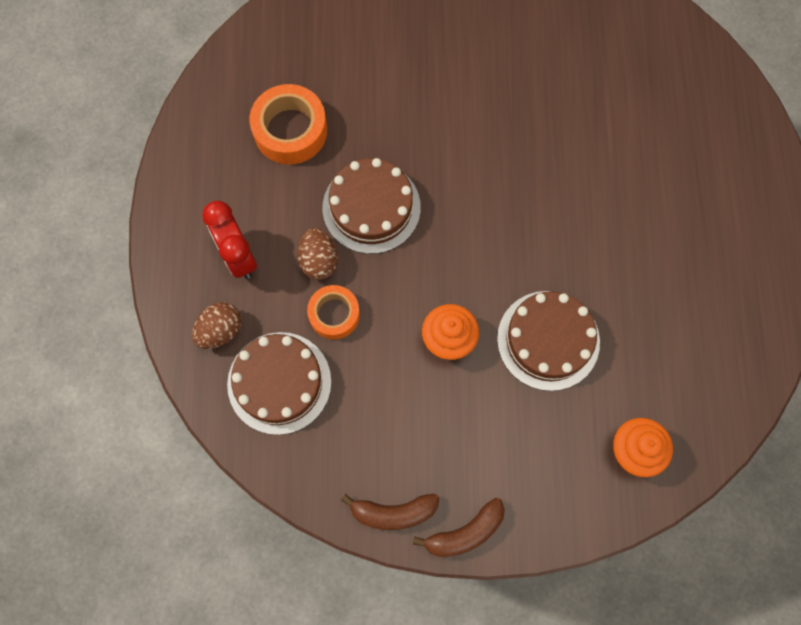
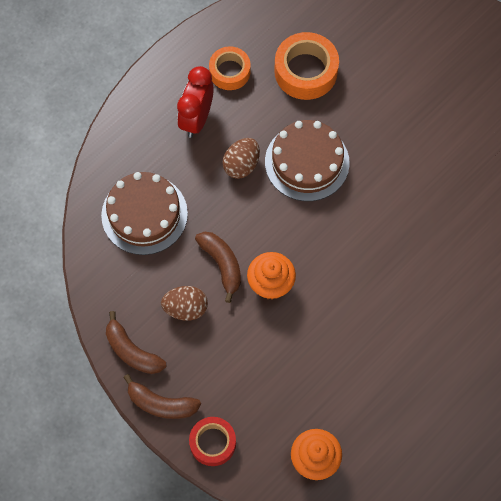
camera: 45 degrees right, 5 degrees down
(220, 331) = (142, 153): brown egg -> brown egg (185, 308)
(334, 314) = (217, 205): orange tape -> orange tape (229, 72)
(391, 362) = (222, 264): none -> brown banana
(541, 521) = (213, 443): none -> red tape
(548, 340) = (332, 343): brown cake -> none

